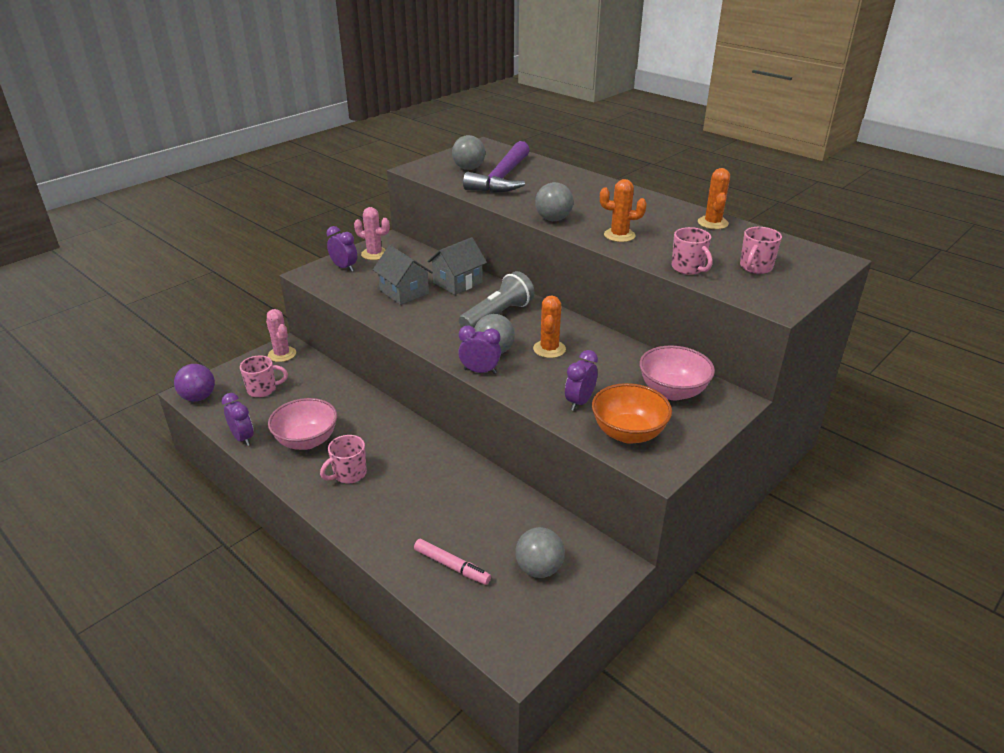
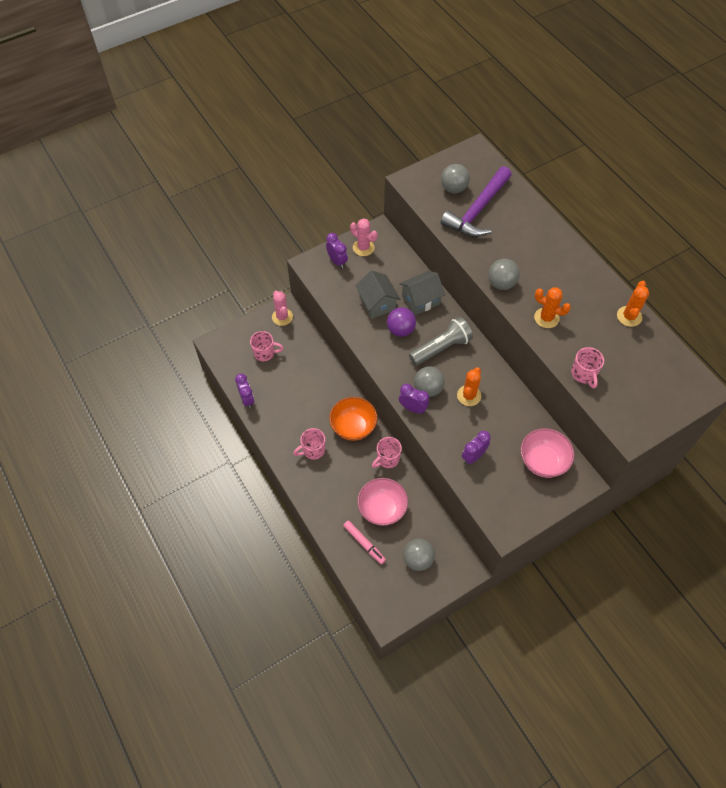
camera: 15 degrees right, 25 degrees up
(198, 397) = (220, 351): purple ball -> purple ball (400, 330)
(307, 441) = (289, 412): pink bowl -> pink bowl (382, 509)
(628, 433) = (496, 494): orange bowl -> orange bowl (353, 427)
(755, 267) = (636, 385): pink mug -> pink mug (387, 459)

